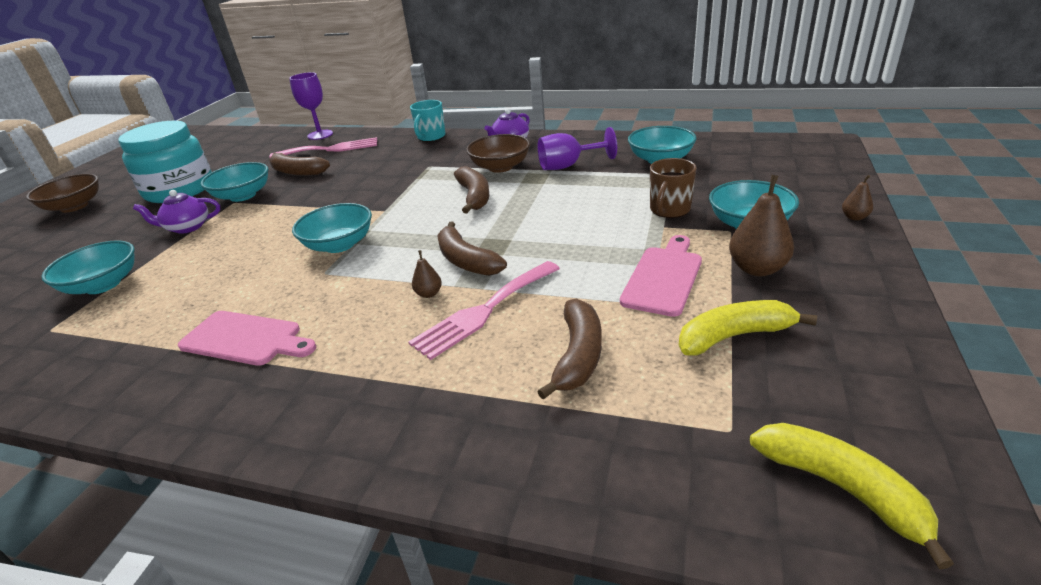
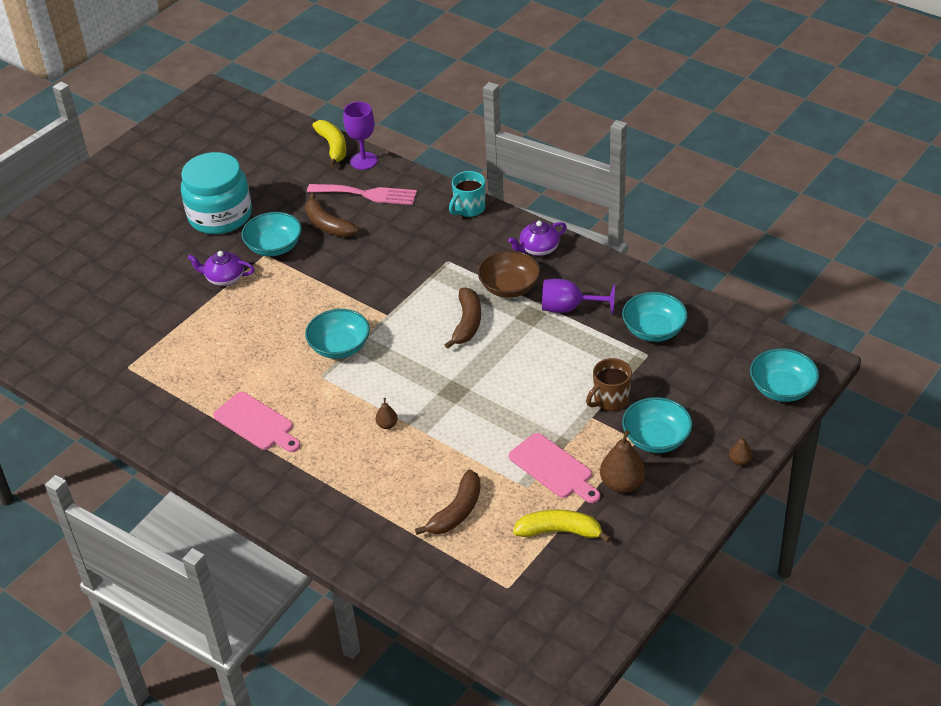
camera: 20 degrees right, 10 degrees up
(74, 206) = (129, 209): brown bowl -> none
(103, 285) = (160, 330): turquoise bowl -> turquoise bowl (782, 388)
(466, 261) = (427, 401): brown banana -> none
(484, 311) = (417, 454): pink fork -> none
(663, 277) = (553, 468): pink cutting board -> pink cutting board turned 90 degrees clockwise
(840, 488) = (535, 633): yellow banana -> yellow banana (333, 147)

